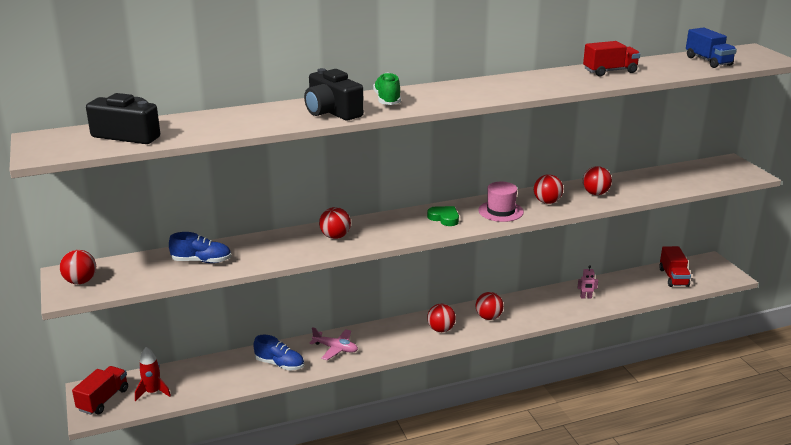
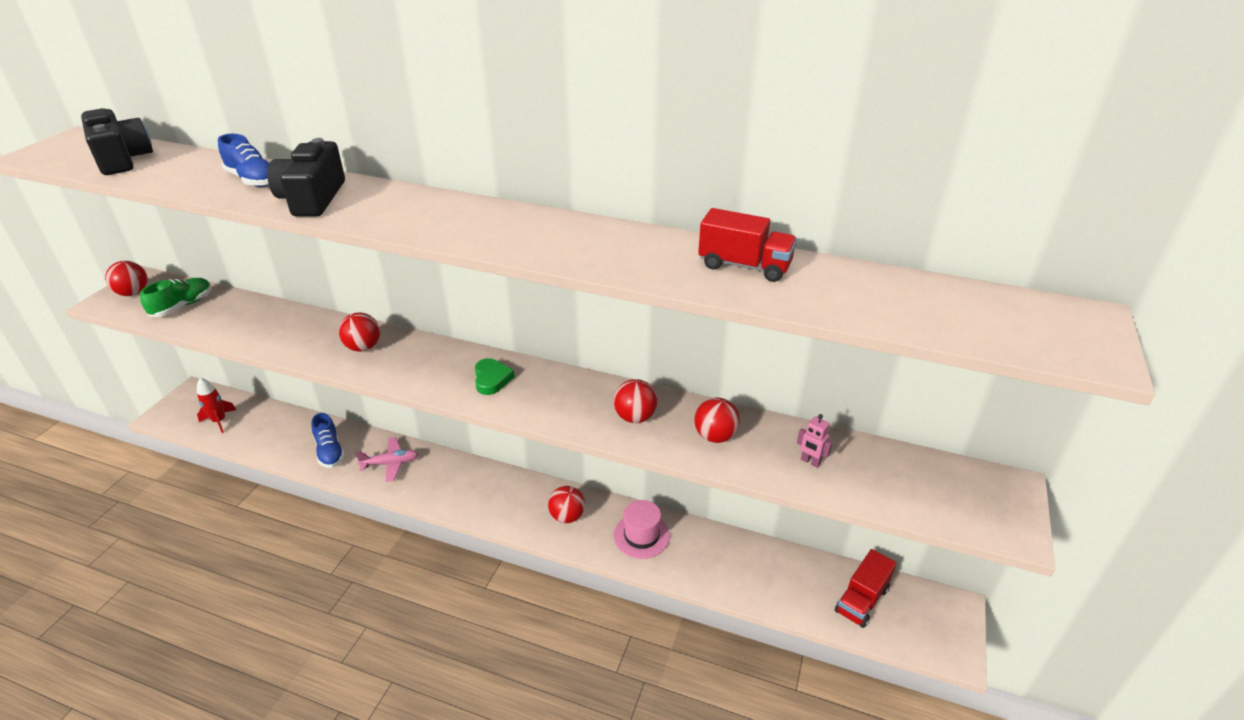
camera: 40 degrees right, 10 degrees up
(103, 400) = (186, 407): red truck -> none
(202, 261) = (230, 317): blue shoe -> blue shoe (253, 180)
(335, 348) = (390, 463): pink plane -> pink plane turned 75 degrees counterclockwise
(387, 100) = (394, 204): green shoe -> green shoe (183, 306)
(441, 329) = (503, 501): red ball -> none
(500, 211) = (562, 402): pink hat -> pink hat (641, 535)
(586, 297) = (707, 558): pink robot -> pink robot (810, 462)
(708, 61) = (950, 309): blue truck -> none

